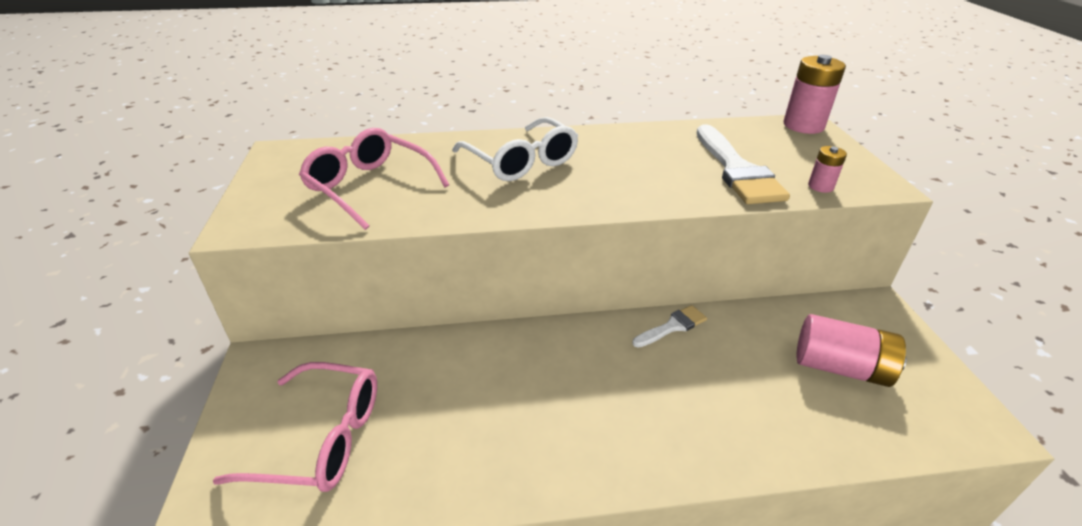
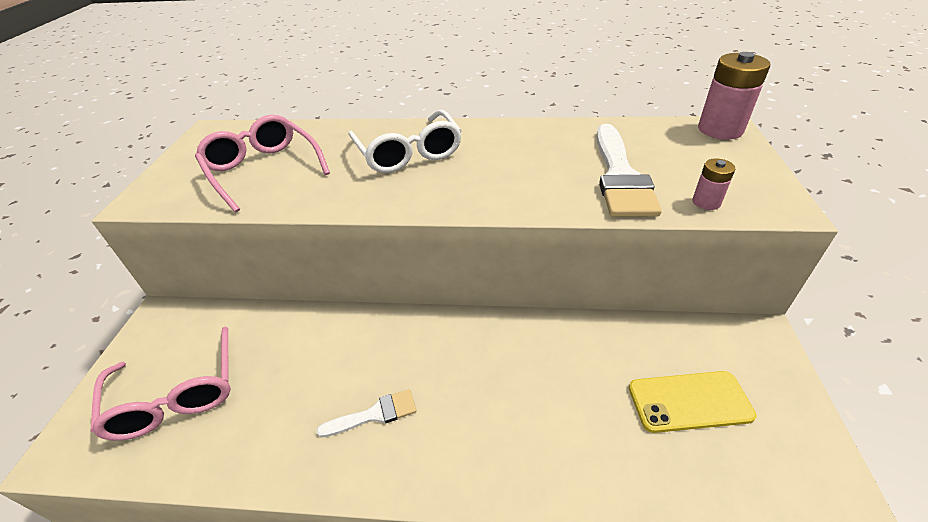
camera: 15 degrees right, 5 degrees up
(321, 438) = (176, 395): pink glasses -> pink glasses turned 45 degrees clockwise
(672, 326) = (527, 330): white brush -> white brush (374, 414)
(840, 367) = (689, 401): pink battery -> yellow phone

